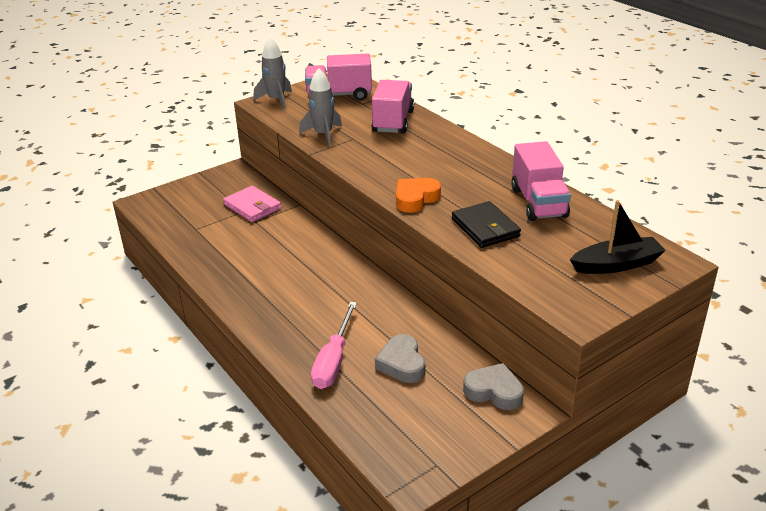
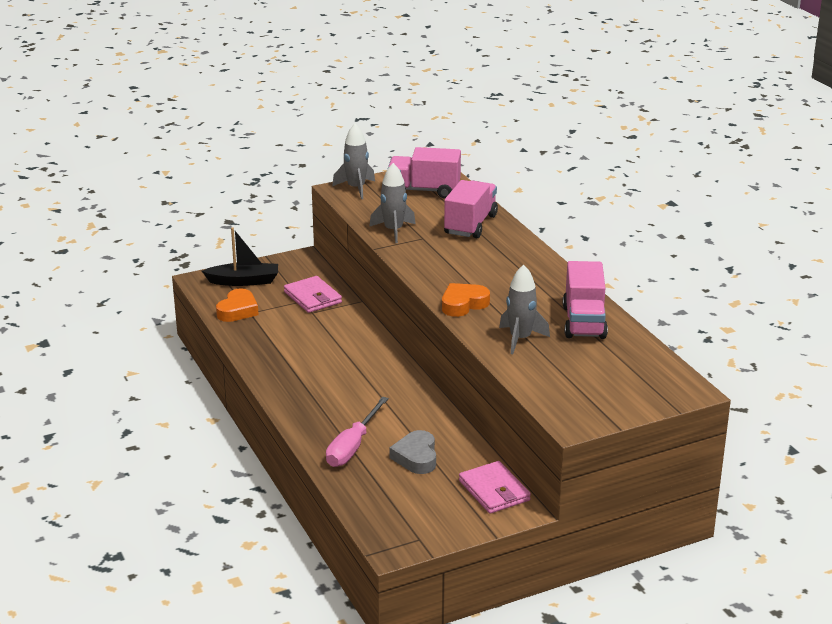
camera: 10 degrees right, 5 degrees down
(183, 228) = (238, 310): none -> orange heart
(485, 228) = (520, 339): black wallet -> grey rocket
(494, 391) = (494, 491): grey heart -> pink wallet
(616, 264) = (631, 386): black boat -> black boat (244, 281)

